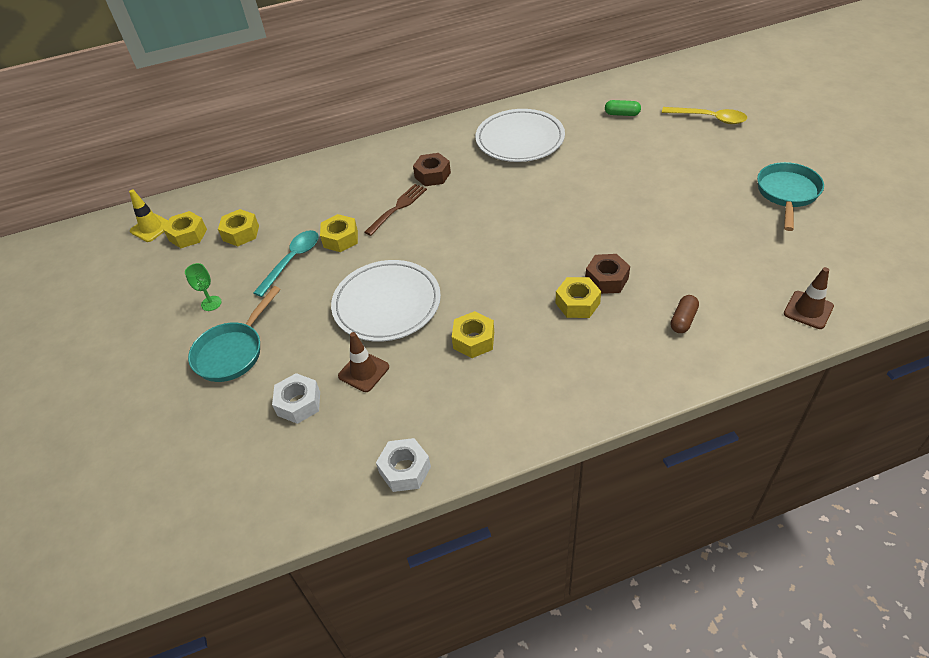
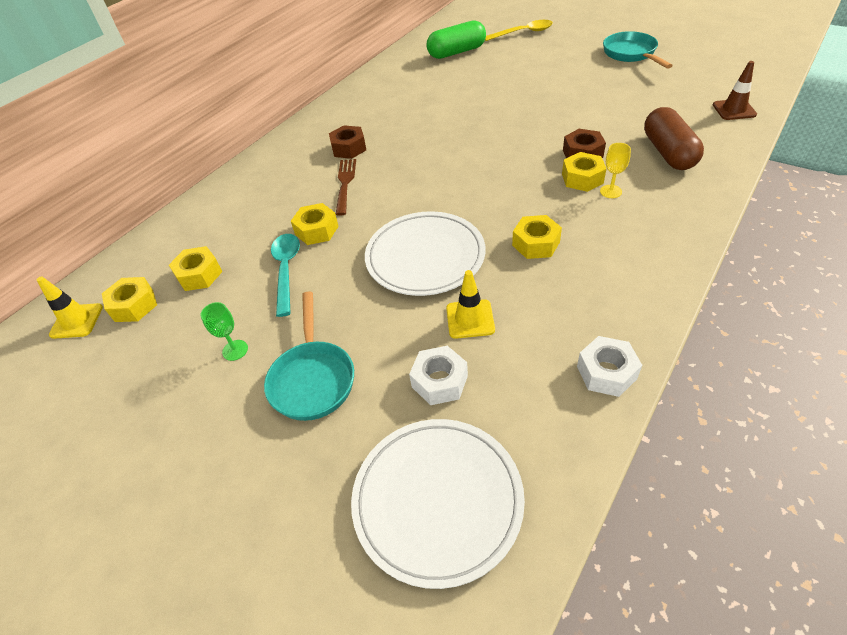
camera: 35 degrees left, 0 degrees up
(364, 371) = (470, 319): brown traffic cone -> yellow traffic cone
(520, 139) = (396, 96): white plate -> white plate (437, 500)
(586, 329) = (610, 191): none -> yellow goblet
(622, 114) = (456, 52): green capsule -> green capsule, size x1.95
(683, 320) = (668, 153): brown capsule -> brown capsule, size x1.95

